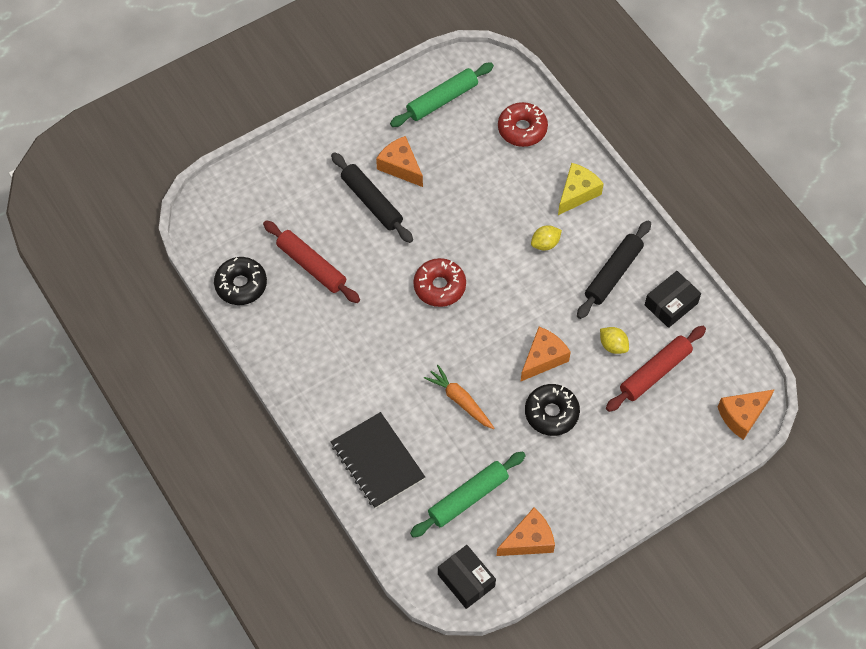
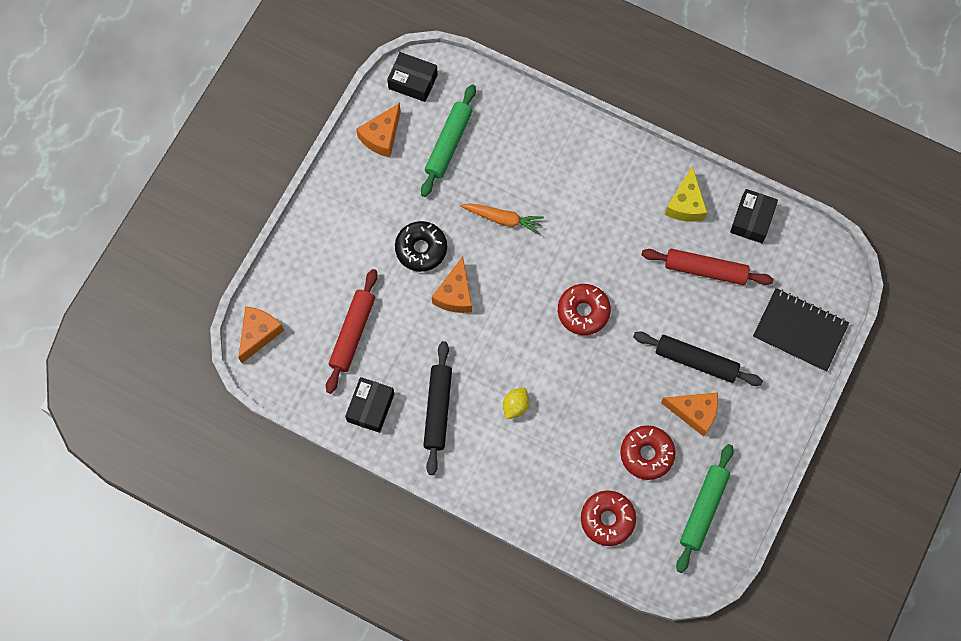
camera: 150 degrees right, 10 degrees up
(241, 285) = (752, 220): black donut -> black box
(377, 461) = (538, 134): black notebook -> black notebook (799, 331)
(460, 157) = (646, 454): none -> red donut
(577, 193) = (516, 477): yellow cheese -> yellow cheese (686, 204)
(613, 345) = (401, 338): yellow lemon -> none

